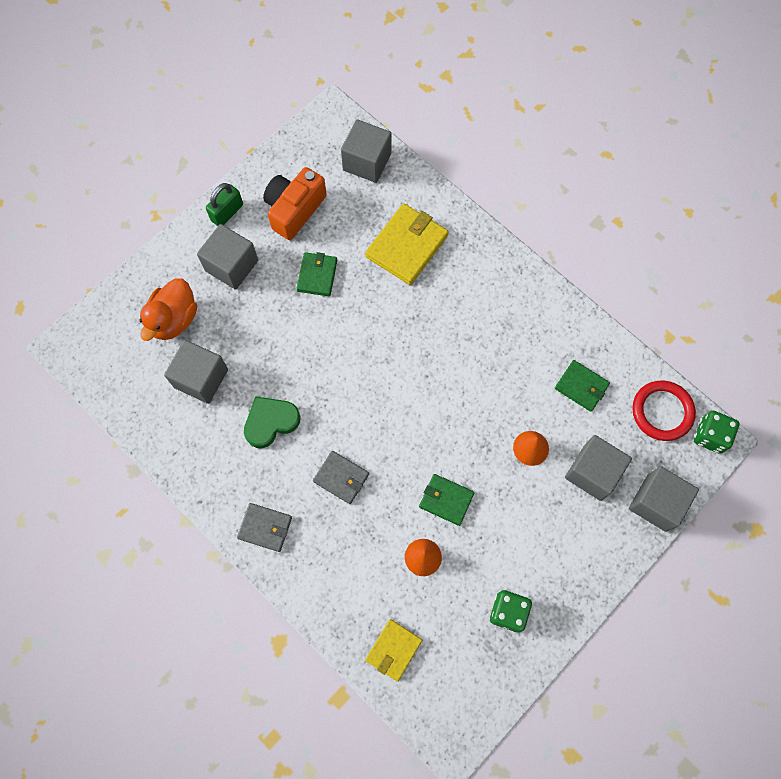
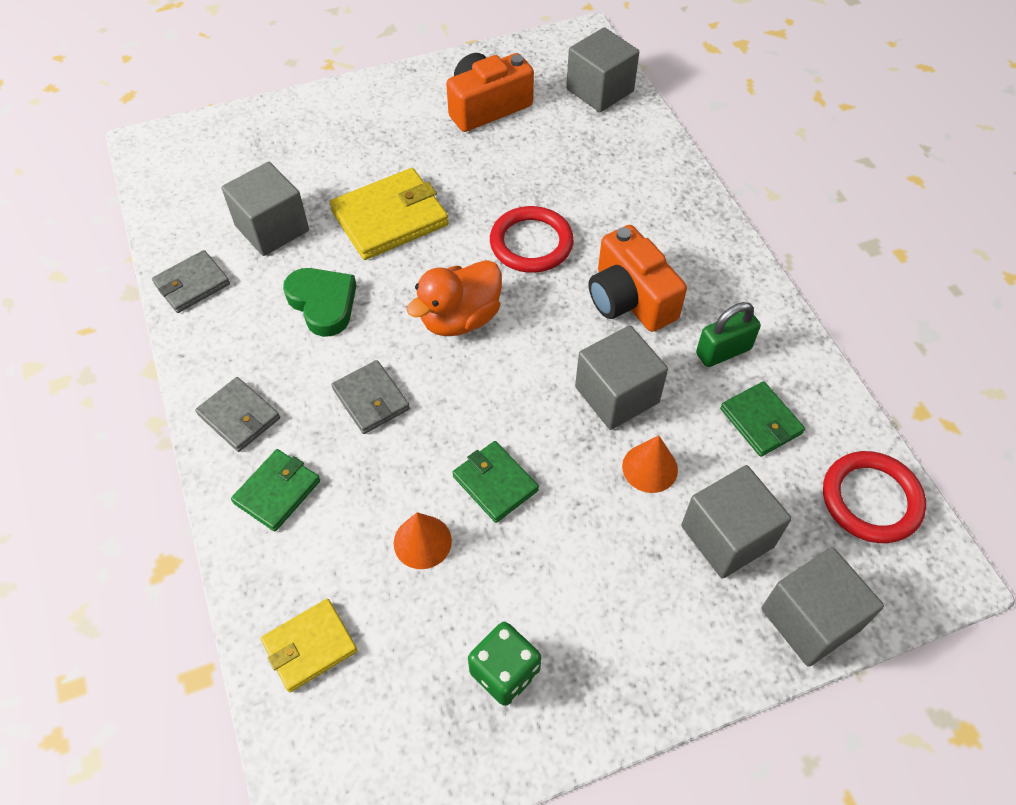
camera: 25 degrees right, 15 degrees down
(173, 446) = (192, 284): none -> grey wallet
(174, 319) = (281, 161): orange duck -> orange duck (460, 318)
(227, 212) = (408, 85): green padlock -> green padlock (723, 351)
(231, 265) = (381, 134): grey cube -> grey cube (617, 395)
(270, 422) = (323, 303): green heart -> green heart turned 60 degrees clockwise
(317, 275) = (474, 176): green wallet -> green wallet (277, 492)
(383, 315) = (531, 243): none -> red ring
(407, 246) = (602, 185): yellow wallet -> yellow wallet (390, 218)
(466, 331) = (630, 299): none -> orange camera
(710, 436) = (936, 562): green dice -> none

